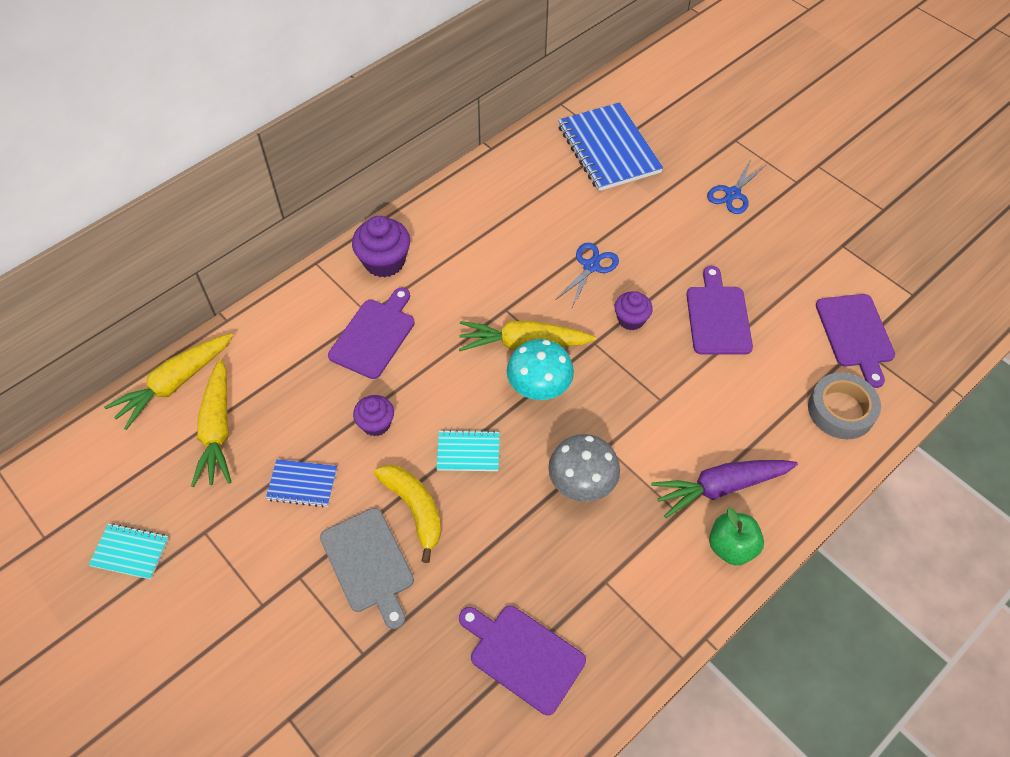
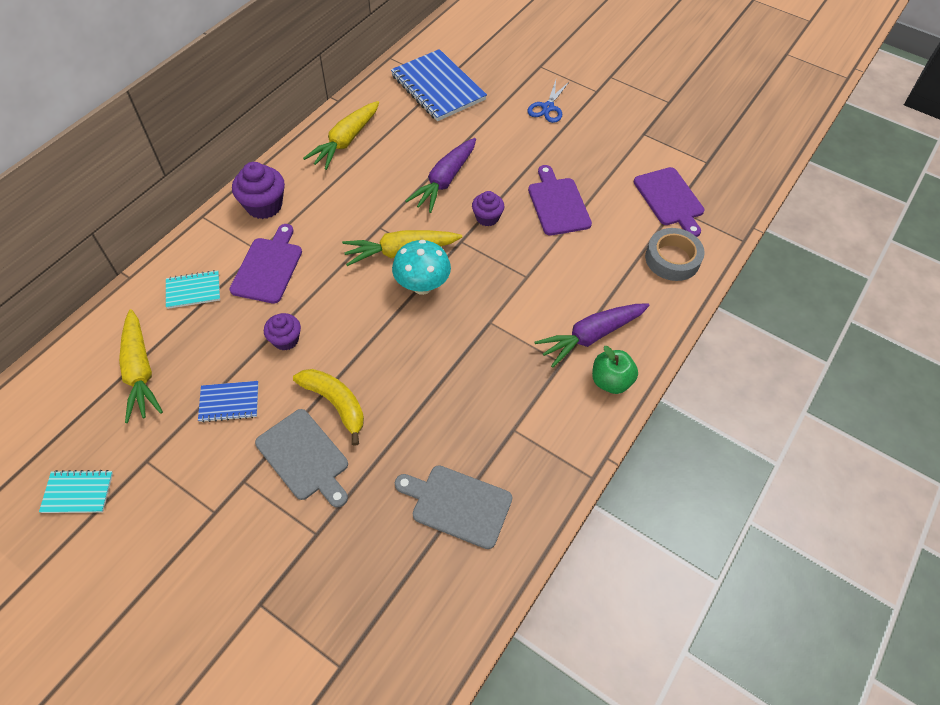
camera: 15 degrees left, 0 degrees up
(174, 384) = (91, 340): yellow carrot -> yellow carrot (345, 141)
(468, 452) = (372, 348): turquoise notebook -> turquoise notebook (193, 290)
(523, 656) = (457, 505): purple cutting board -> grey cutting board
(581, 484) = (476, 356): grey mushroom -> none
(591, 266) = (444, 181): blue scissors -> purple carrot

